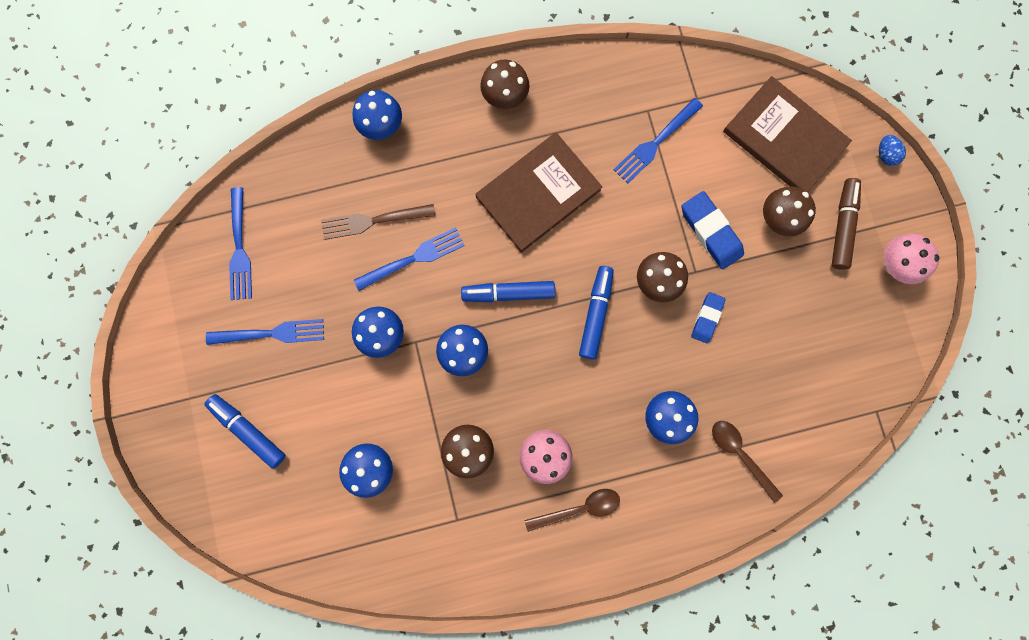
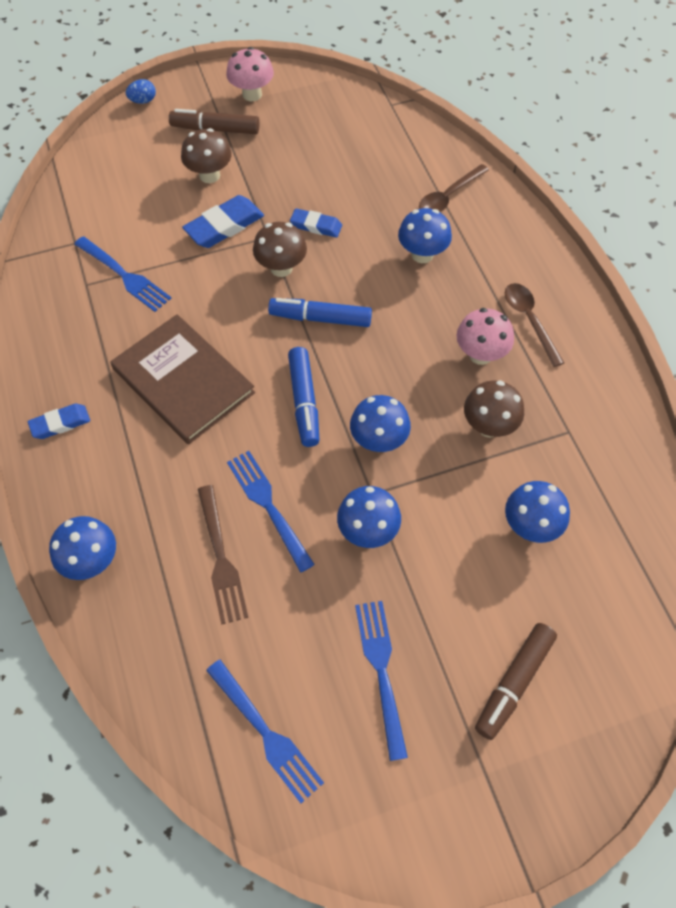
camera: 95 degrees left, 20 degrees down
(239, 248) = (265, 732): blue fork -> blue fork turned 60 degrees clockwise
(248, 430) = (513, 683): blue marker -> brown marker
(505, 97) = (60, 423): brown mushroom -> blue eraser
(784, 138) = (123, 172): brown book -> none

